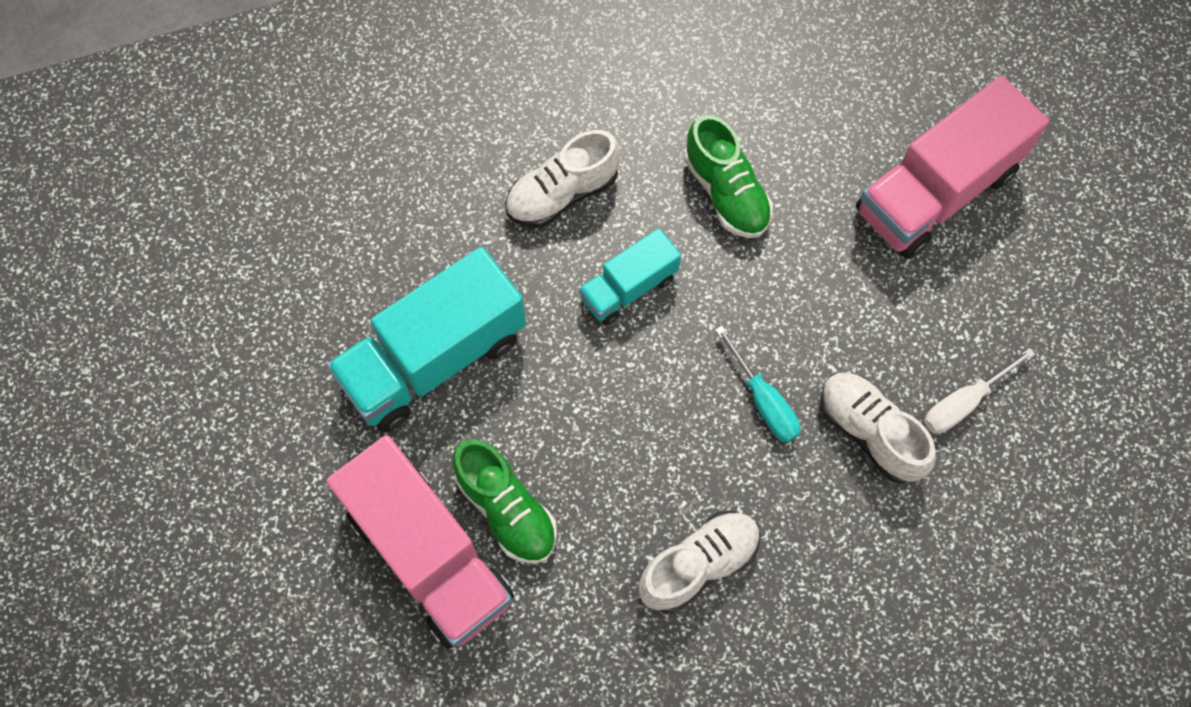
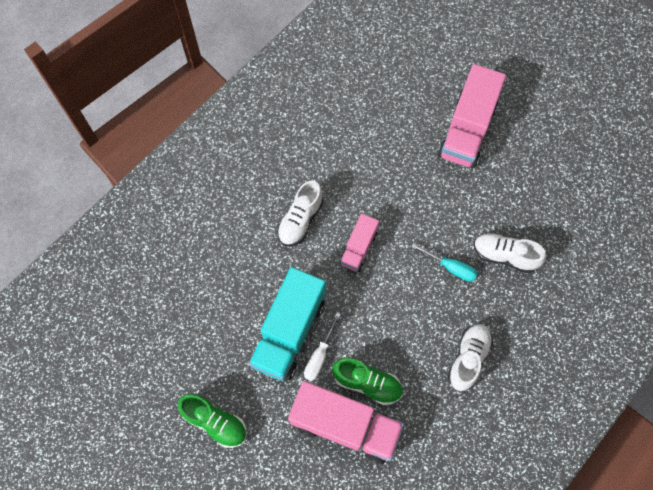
camera: 30 degrees left, 0 degrees up
(628, 288) = (358, 248): turquoise truck -> pink truck
(726, 192) = (375, 179): green shoe -> green shoe (215, 422)
(963, 403) = (536, 220): white screwdriver -> white screwdriver (319, 356)

